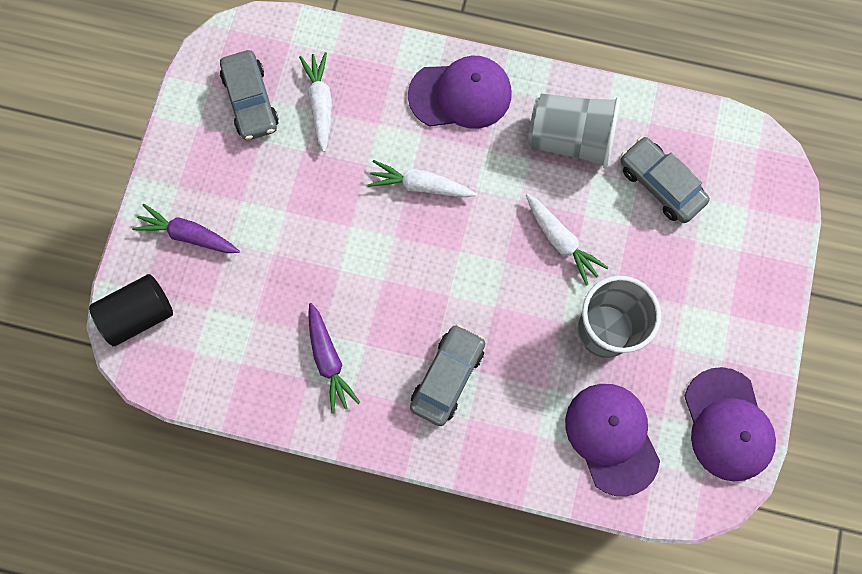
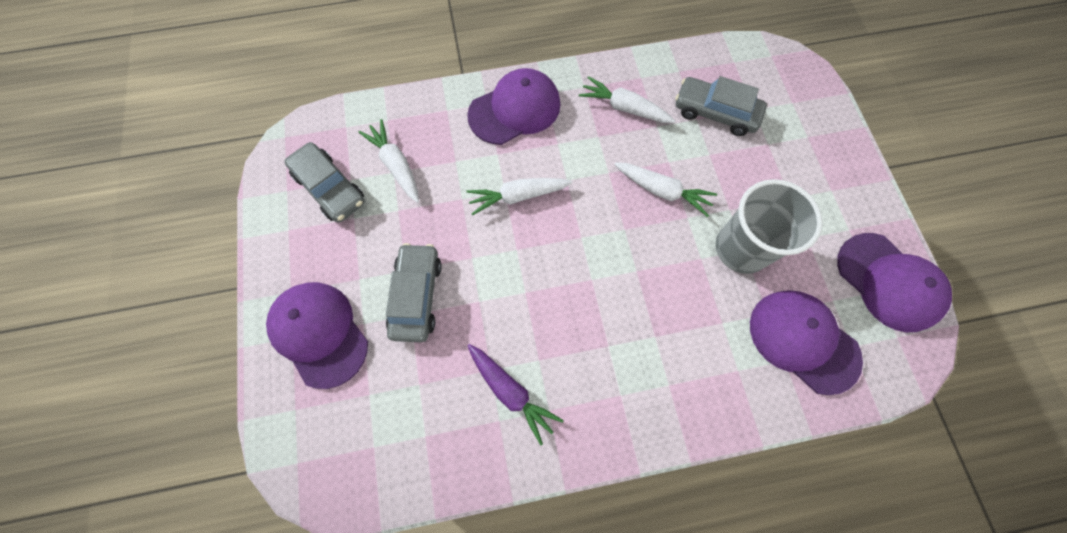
camera: 25 degrees left, 5 degrees down
(139, 315) = (299, 436): black cylinder -> none
(188, 235) = (319, 333): purple carrot -> purple cap
(447, 377) = (629, 355): grey car -> grey car (416, 296)
(570, 139) = (624, 108): grey cup -> white carrot

